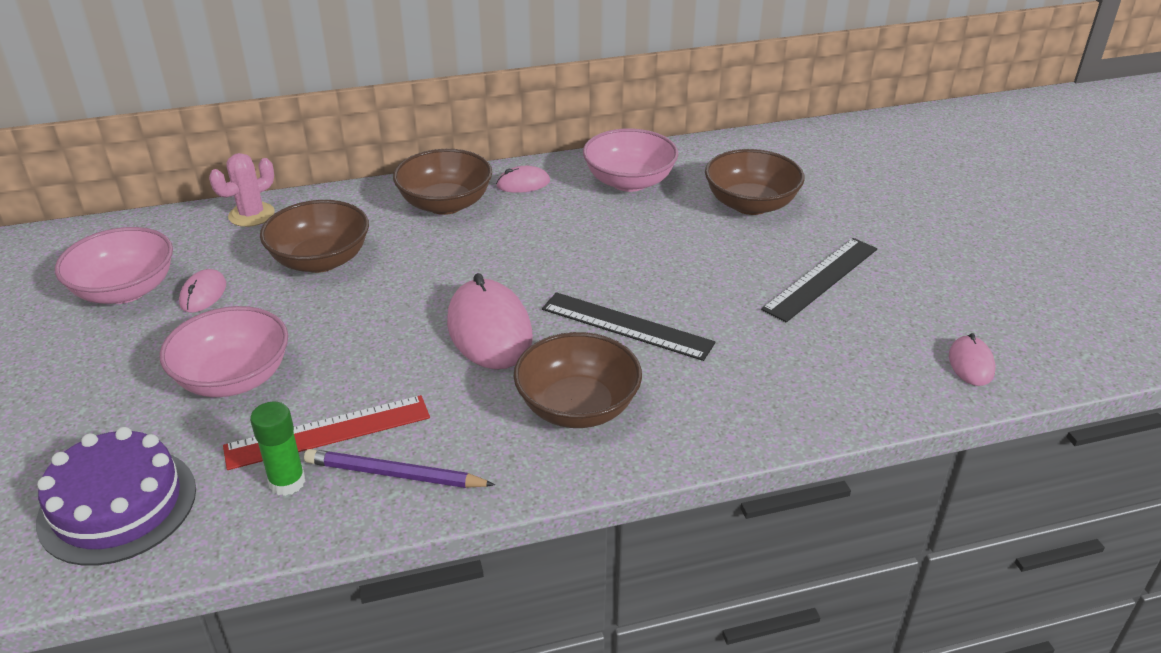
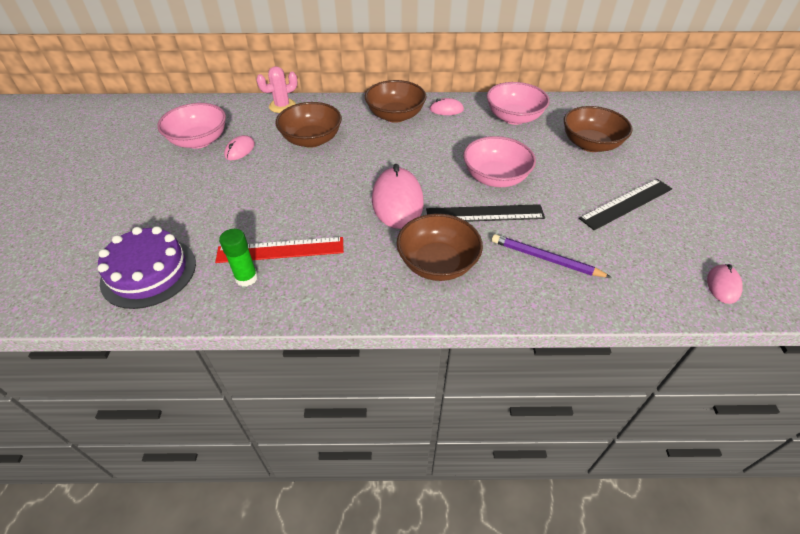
camera: 15 degrees right, 10 degrees up
(234, 378) = (239, 205): pink bowl -> pink bowl (495, 178)
(394, 474) = (310, 286): purple pencil -> purple pencil (545, 258)
(626, 326) = (485, 214): black ruler -> black ruler turned 45 degrees counterclockwise

